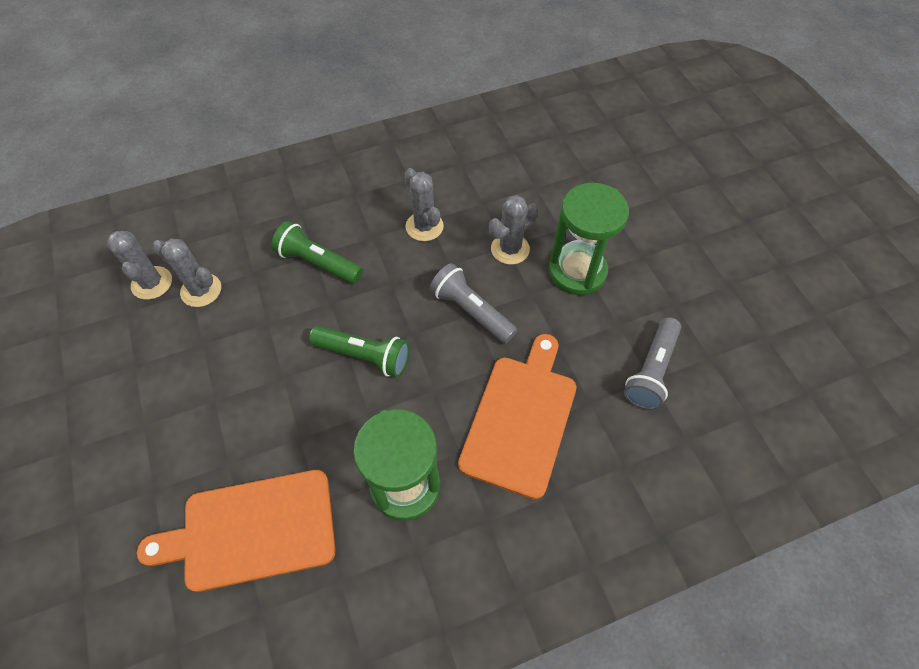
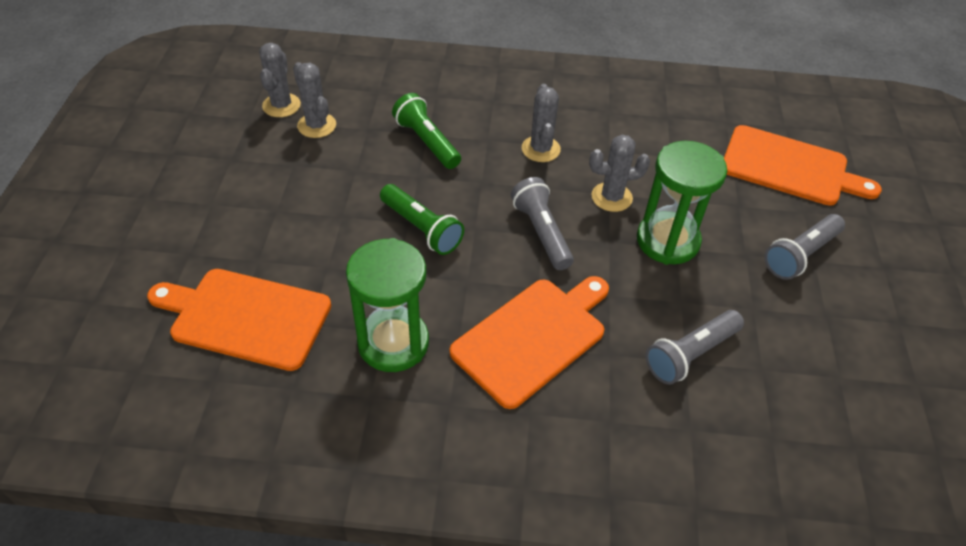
camera: 25 degrees right, 10 degrees down
(632, 158) = (789, 167): none -> orange cutting board
(682, 238) = (800, 255): none -> grey flashlight

